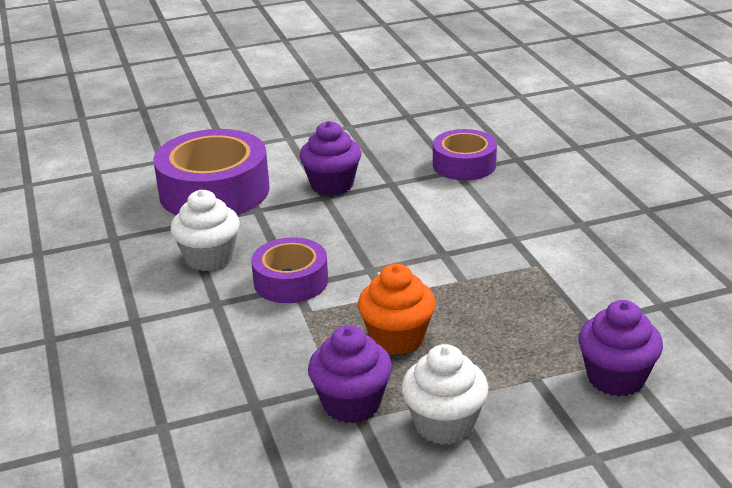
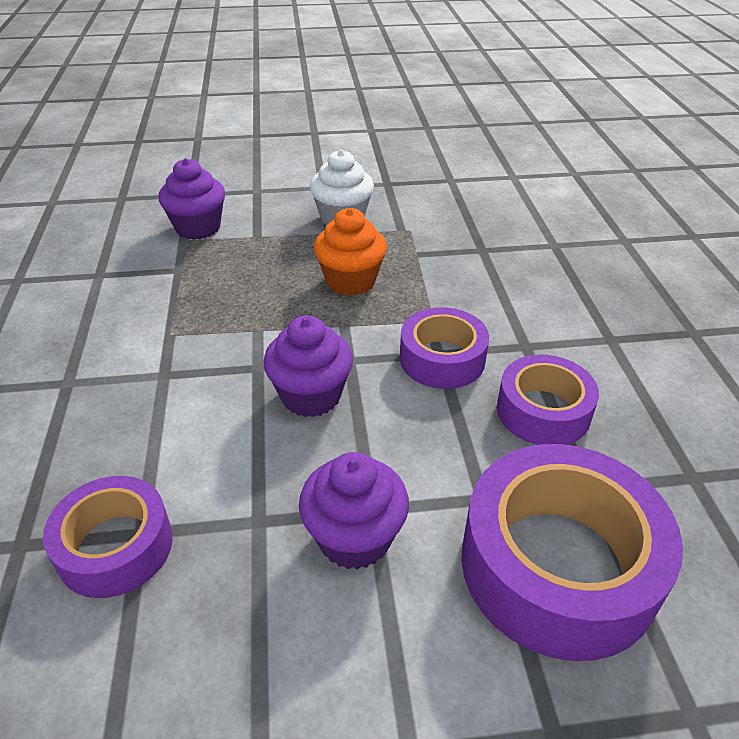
camera: 170 degrees left, 10 degrees up
(209, 258) = (543, 411): white cupcake -> purple tape
(352, 404) = (405, 239): purple cupcake -> purple cupcake (311, 396)

